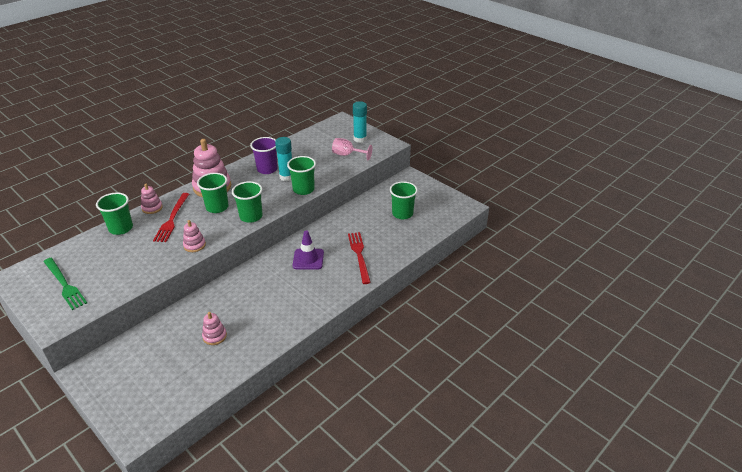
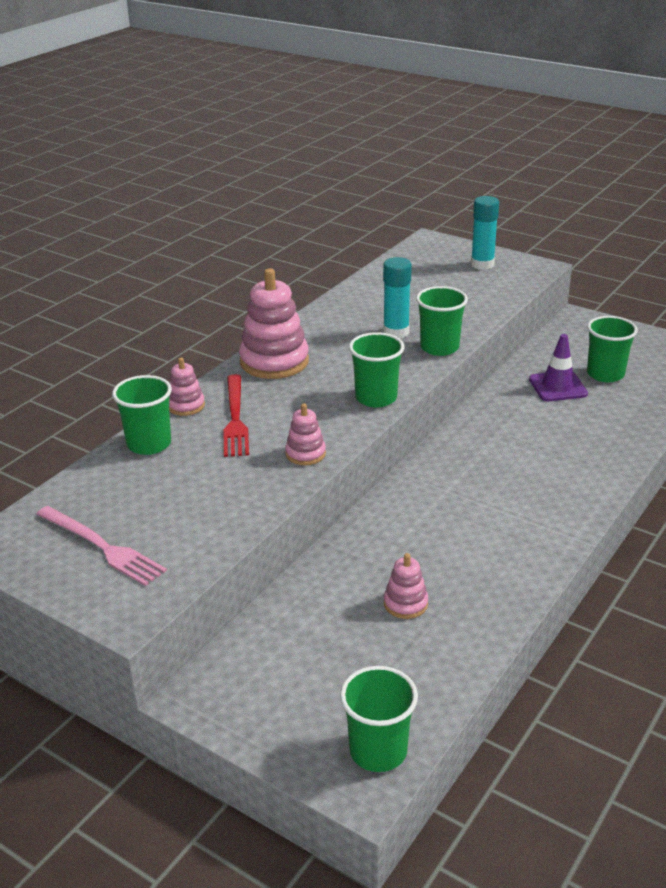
camera: 10 degrees left, 5 degrees down
(64, 284) = (102, 547): green fork -> pink fork
(217, 207) = (305, 391): green cup -> green cup (378, 751)
(267, 169) = (353, 324): purple cup -> none
(308, 259) = (491, 461): purple traffic cone -> purple traffic cone (558, 387)
(347, 155) = (477, 289): pink goblet -> none
(359, 255) = (575, 444): red fork -> none

